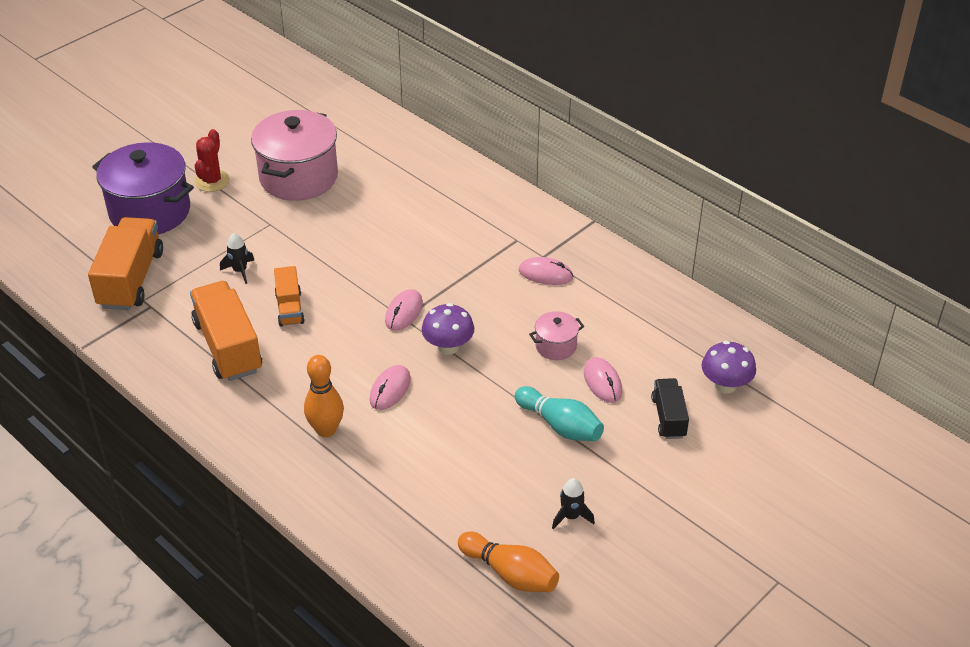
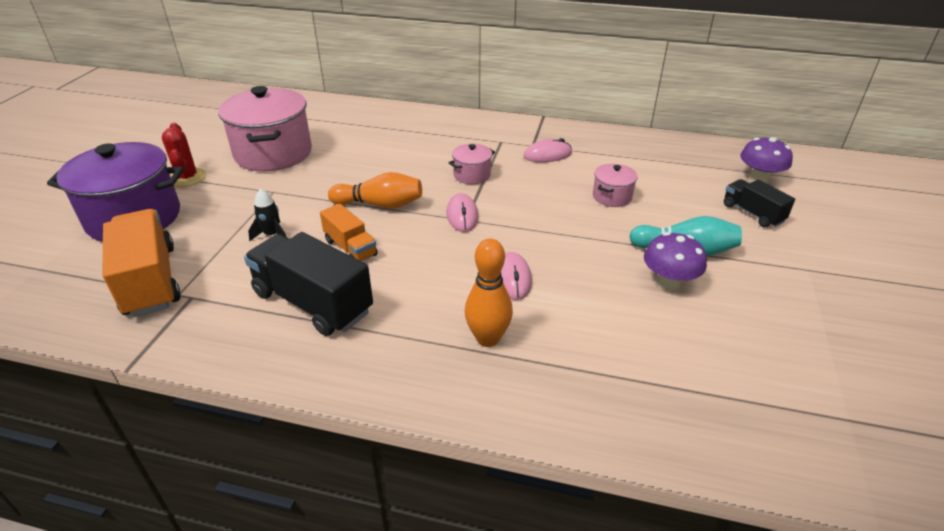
camera: 30 degrees left, 5 degrees down
(228, 346) = (313, 302): orange truck -> black truck
(448, 347) = (528, 227): purple mushroom -> purple mushroom (668, 283)
(451, 271) = (472, 175): none -> pink pot
(510, 573) = (806, 394): orange bowling pin -> orange bowling pin (380, 204)
(571, 516) = (785, 317): black rocket -> none
(602, 382) = (676, 208): pink mouse -> none

